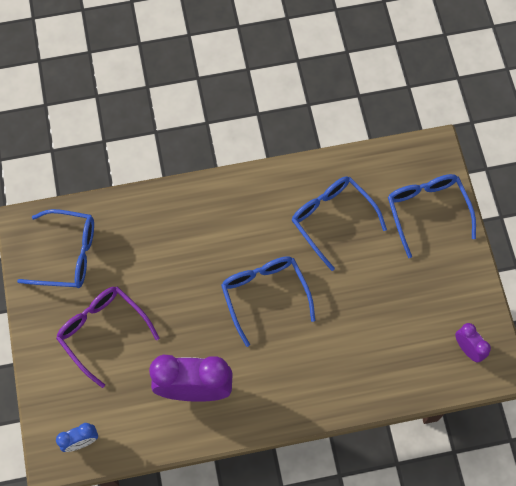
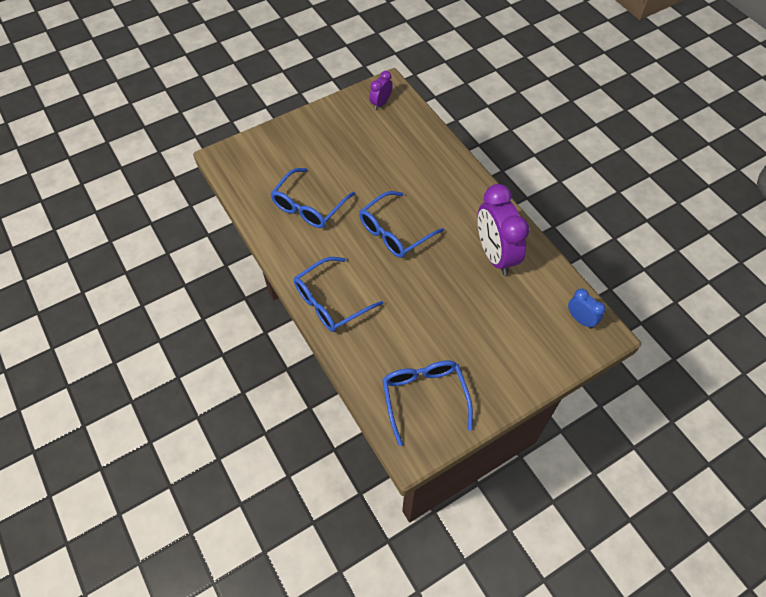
camera: 110 degrees left, 10 degrees down
(103, 332) = (482, 338): purple glasses -> none
(427, 212) = (279, 149): blue glasses -> blue glasses (331, 301)

